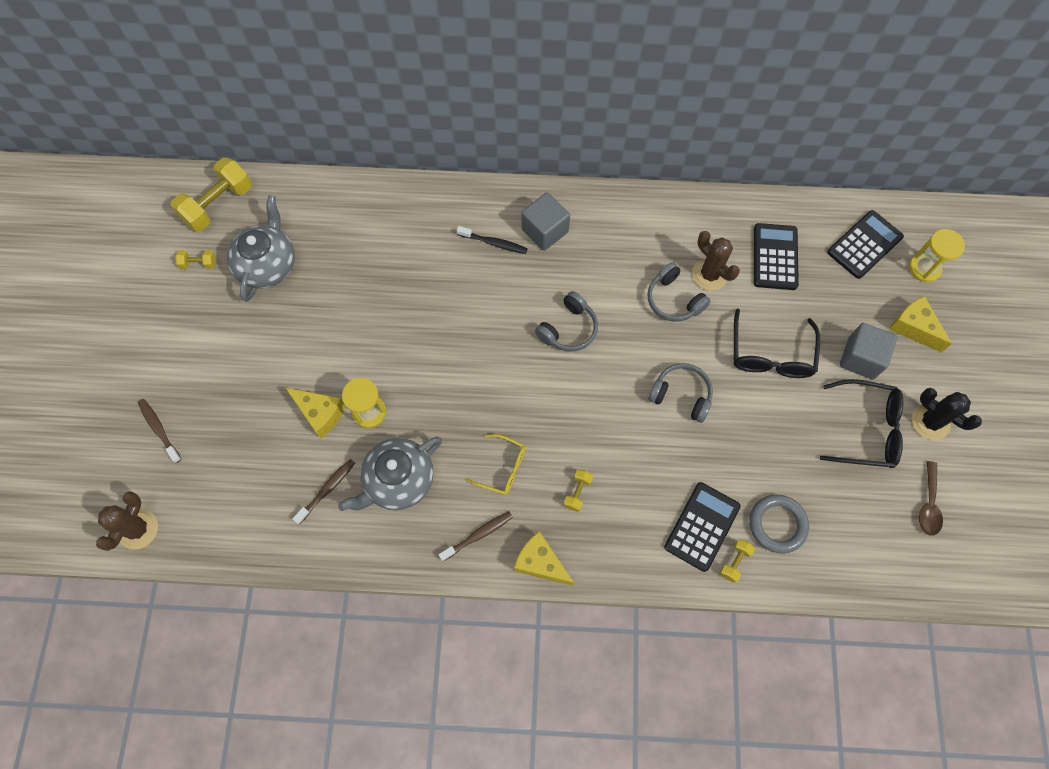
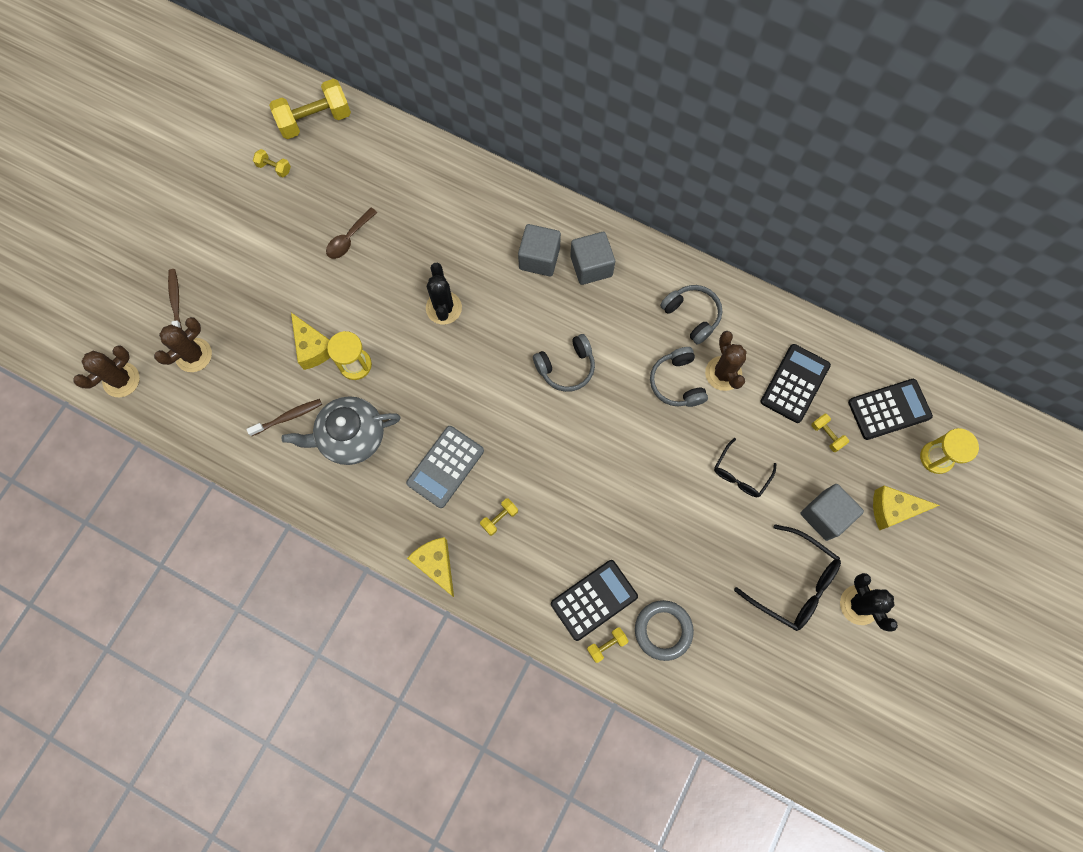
camera: 25 degrees right, 5 degrees up
(202, 472) = (194, 355): none -> brown cactus
(267, 265) = (331, 193): grey teapot -> none
(428, 324) = (444, 308): none -> black cactus
(478, 535) = (395, 515): brown toothbrush -> none
(494, 243) = (539, 258): black toothbrush -> grey cube
(503, 468) = (445, 467): yellow glasses -> grey calculator
(681, 395) = (637, 474): grey headphones -> grey headphones (692, 315)
(770, 355) = (740, 474): black glasses -> black glasses, size x0.63
(825, 289) = (827, 435): none -> yellow dumbbell
(913, 328) = (893, 509): yellow cheese -> yellow cheese turned 75 degrees counterclockwise
(928, 504) = (814, 678): brown spoon -> brown spoon (349, 238)

